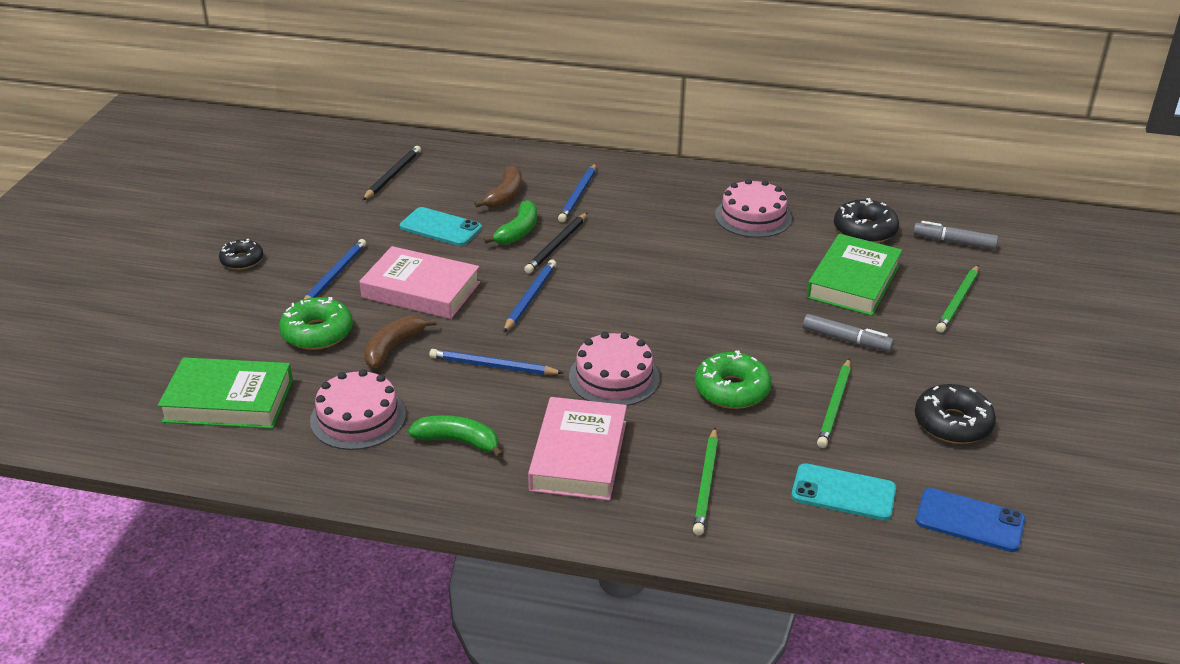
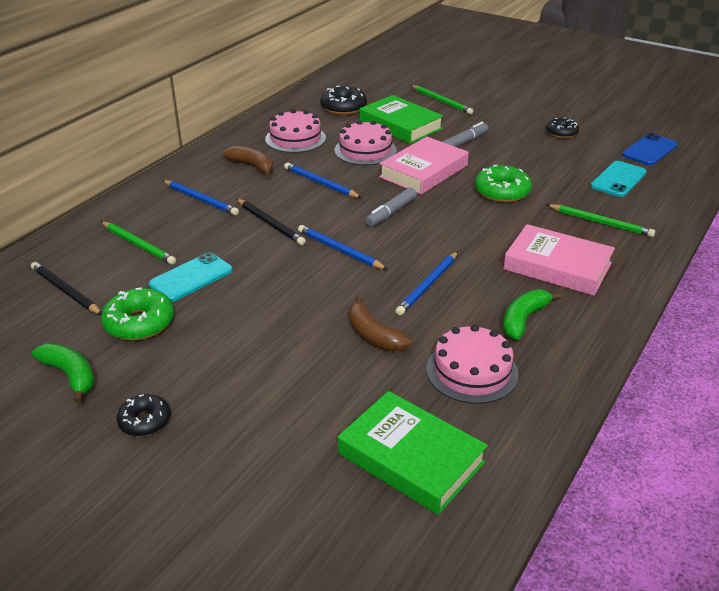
camera: 70 degrees left, 0 degrees up
(229, 400) = (411, 458): green book -> green book turned 75 degrees counterclockwise
(317, 333) = (323, 380): green donut -> green donut (139, 323)
(334, 276) = (227, 356): blue pencil -> blue pencil (320, 183)
(421, 290) = (290, 305): pink book -> pink book (424, 171)
(505, 195) = (167, 234): brown banana -> brown banana (252, 166)
(518, 231) = (233, 238): green banana -> green banana (70, 375)
(614, 377) = (467, 233): pink cake -> pink cake (365, 150)
(835, 406) = (532, 162): green pencil -> green pencil (138, 245)
(952, 423) = (561, 133): black donut -> black donut, size x0.65
(954, 242) = (377, 86): grey marker -> grey marker (391, 213)

